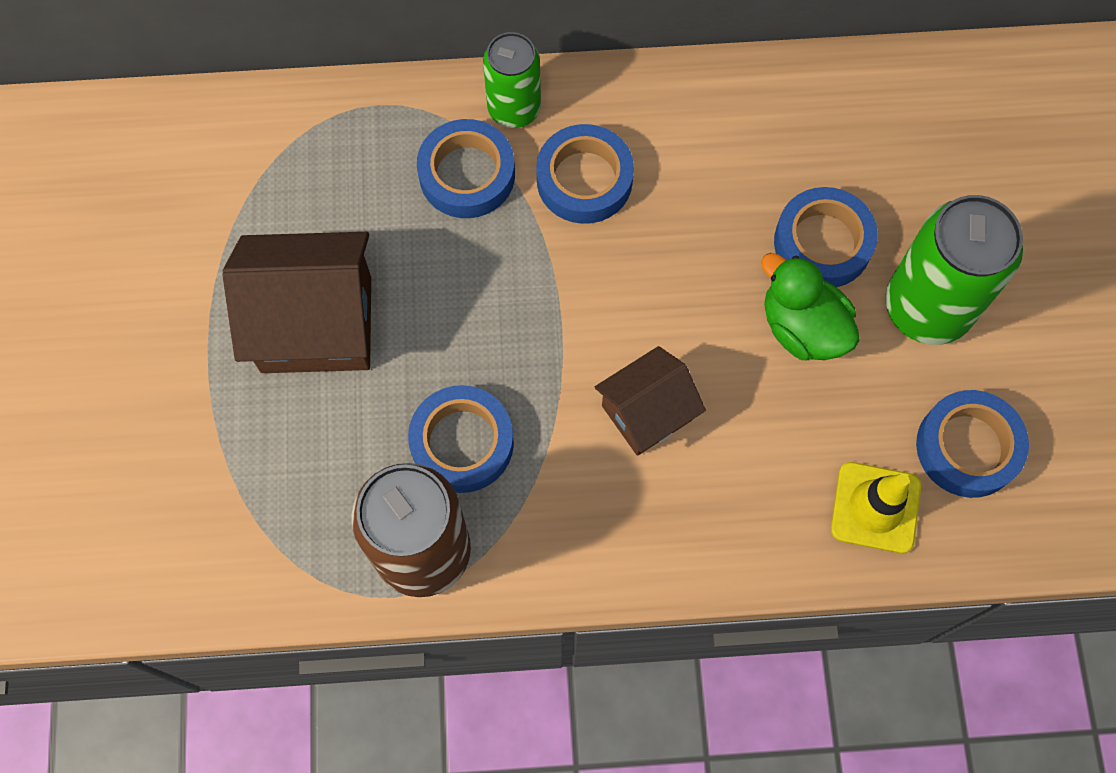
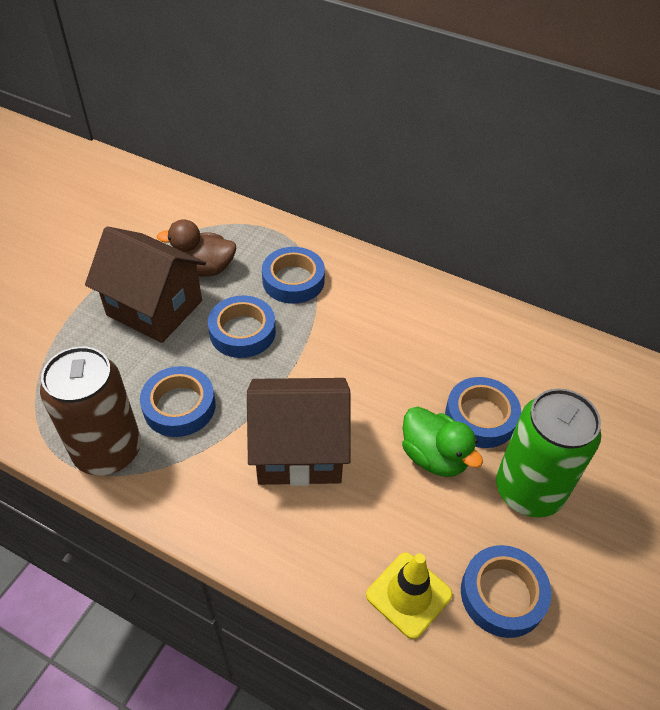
camera: 30 degrees right, 20 degrees down
(333, 224) = (204, 268): none -> brown duck
(514, 109) = (344, 263): green can -> none
(584, 180) = (357, 314): blue tape -> blue tape (242, 332)
(646, 413) = (299, 450): brown house -> brown house, size x1.65
(802, 327) = (434, 456): green duck -> green duck turned 150 degrees clockwise

